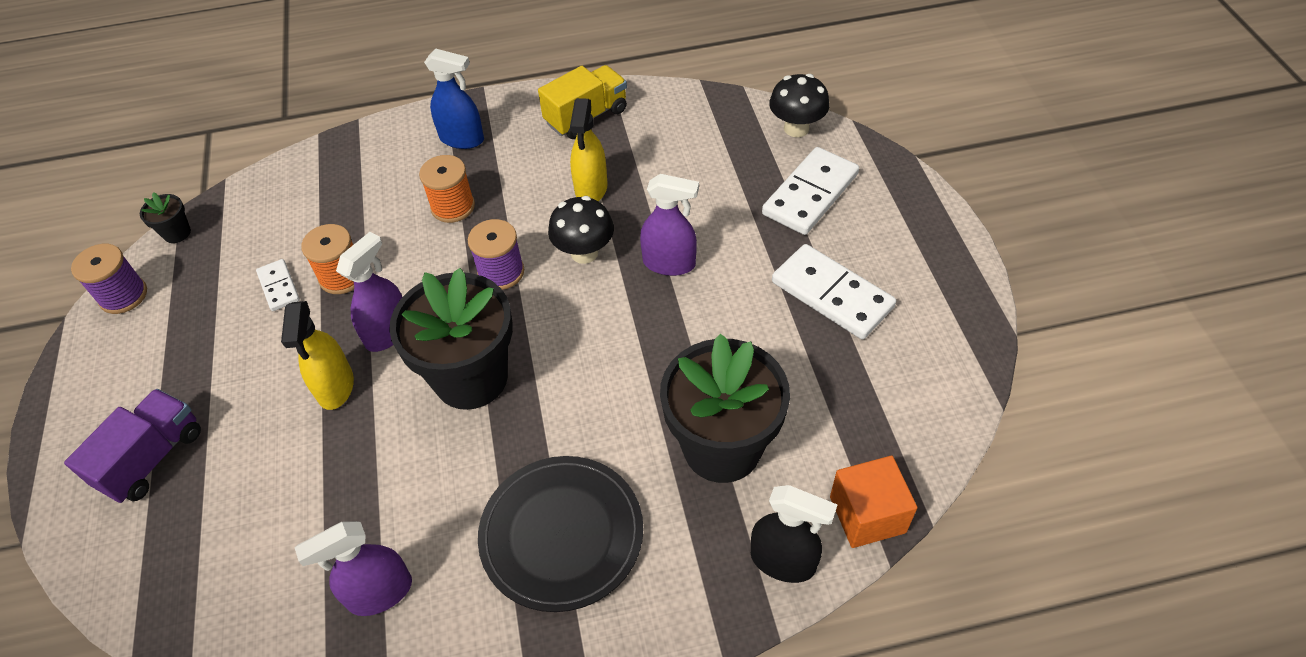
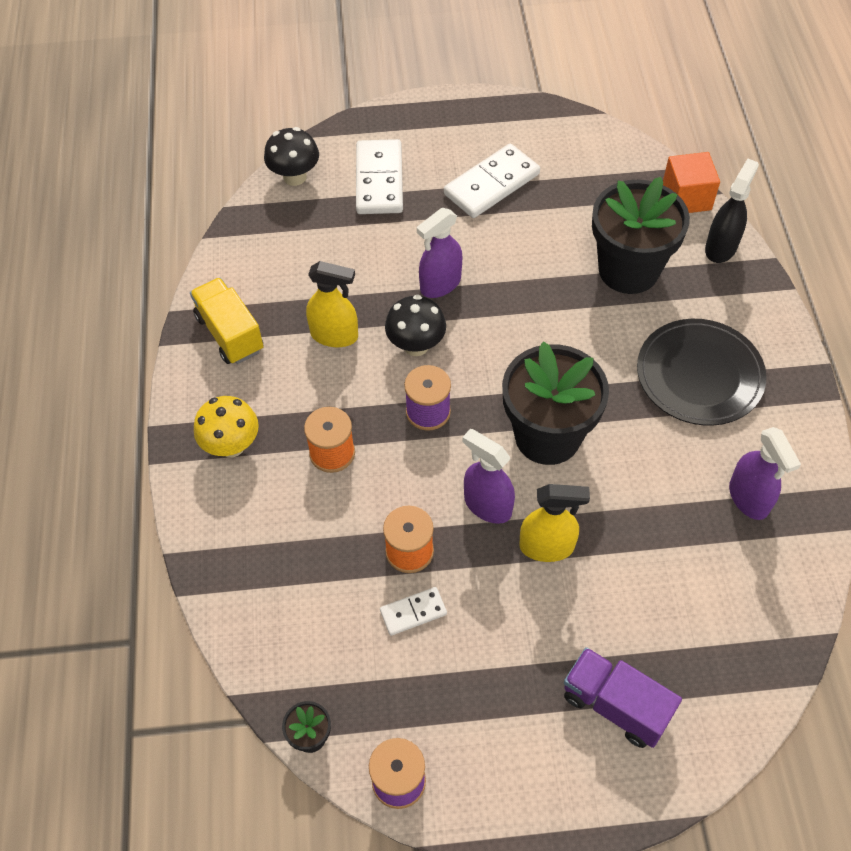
camera: 85 degrees left, 5 degrees up
(462, 139) = (231, 445): blue spray bottle -> yellow mushroom
(669, 263) = (440, 284): purple spray bottle -> purple spray bottle turned 150 degrees counterclockwise
(810, 194) = (379, 180): white domino -> white domino turned 45 degrees clockwise

